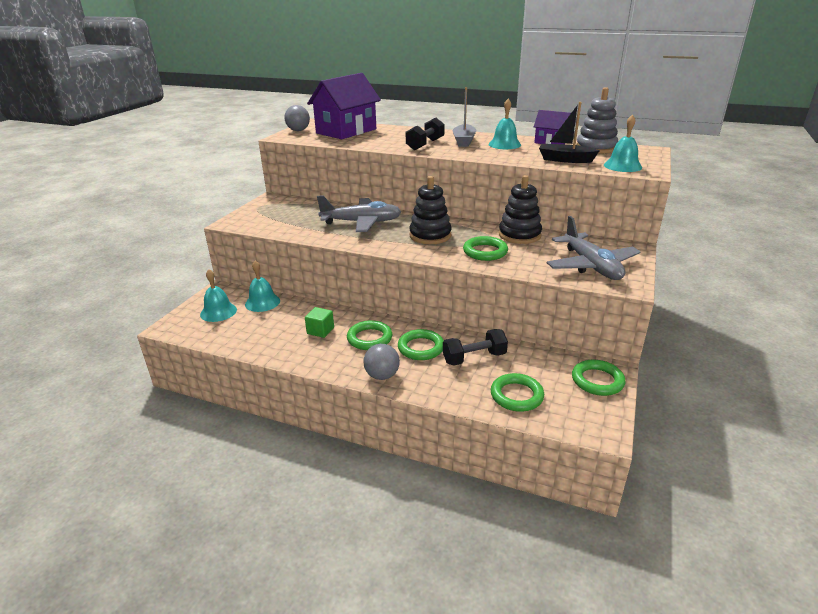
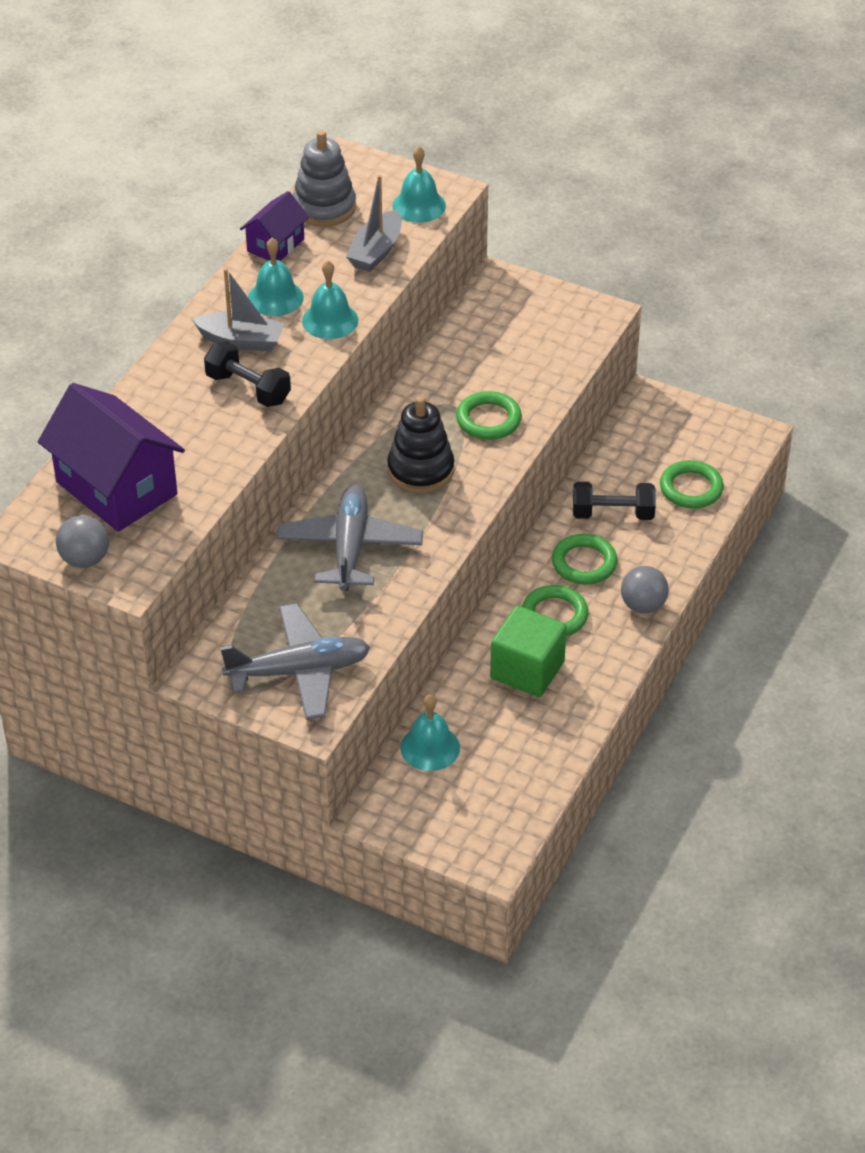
camera: 85 degrees left, 15 degrees up
(218, 312) = (452, 803): turquoise bell -> turquoise bell (330, 320)
(320, 331) = (527, 670): green cube -> green cube, size x1.80
(474, 358) = (613, 514): black dumbbell -> black dumbbell turned 75 degrees counterclockwise
(519, 235) = (437, 376): black stacking toy -> none
(565, 160) = (376, 251): black boat -> grey boat
(591, 266) = (547, 330): grey plane -> grey plane (299, 671)
(597, 381) = (668, 416): green ring -> none

